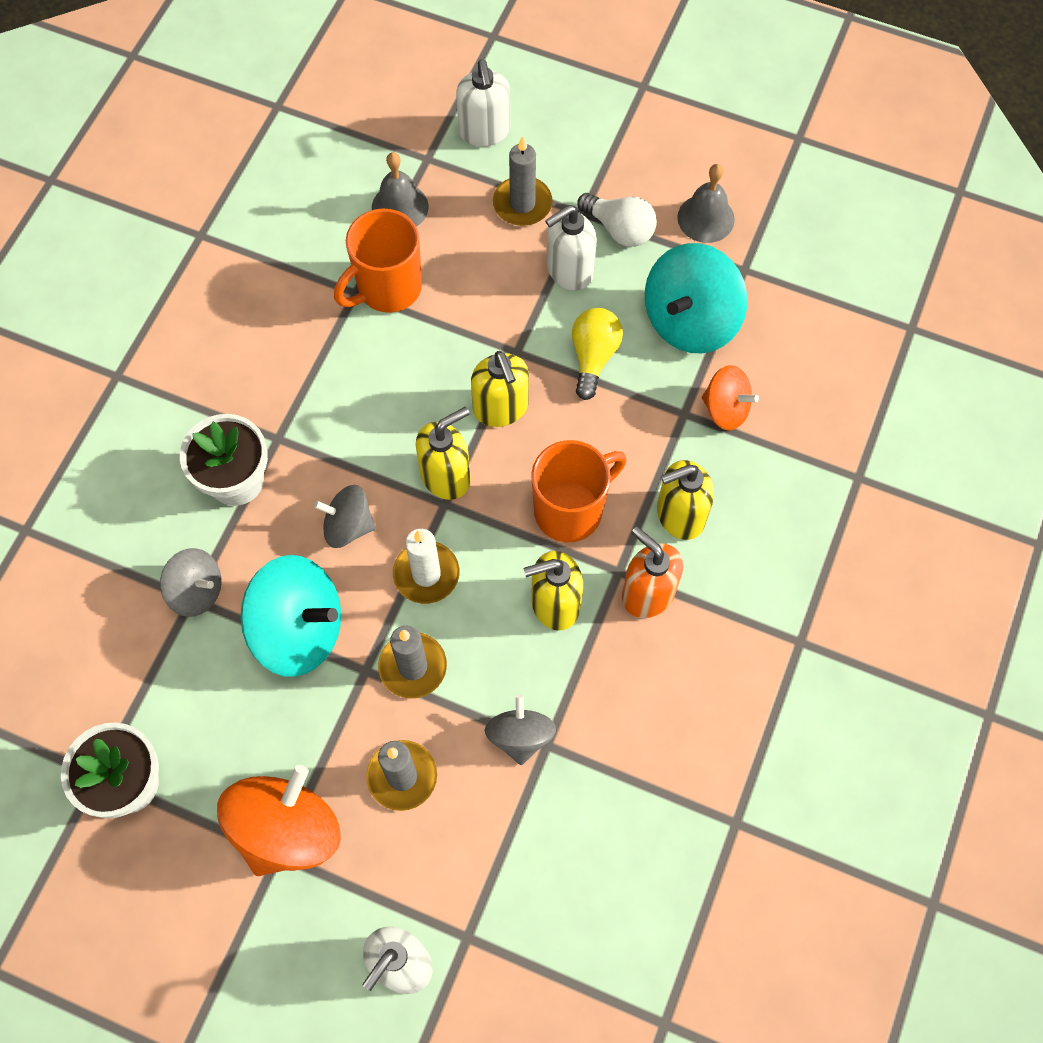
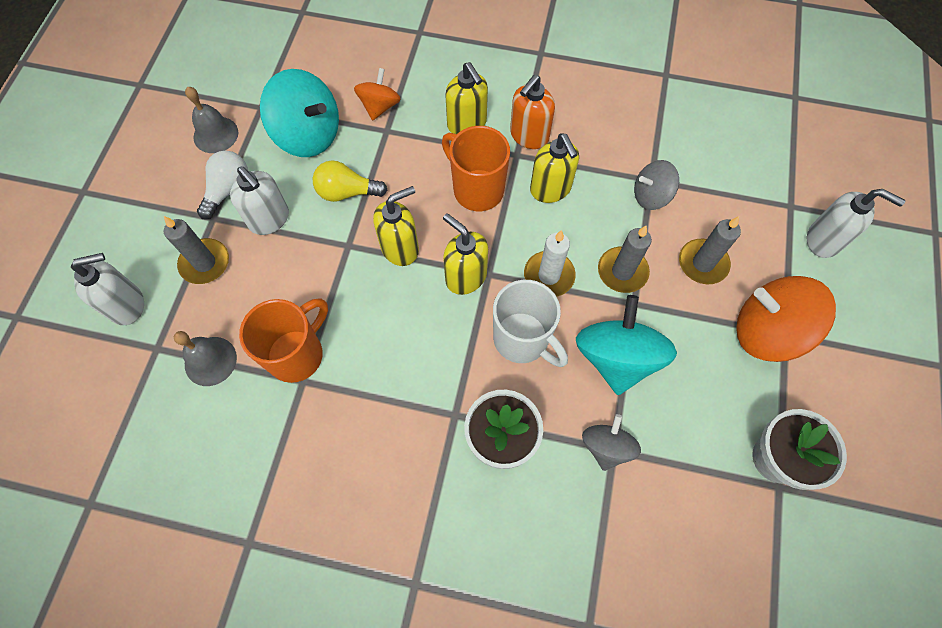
camera: 100 degrees left, 0 degrees up
(348, 526) = (522, 339): grey spinning top -> white mug
(387, 288) = (297, 354): orange mug -> orange mug turned 90 degrees counterclockwise

